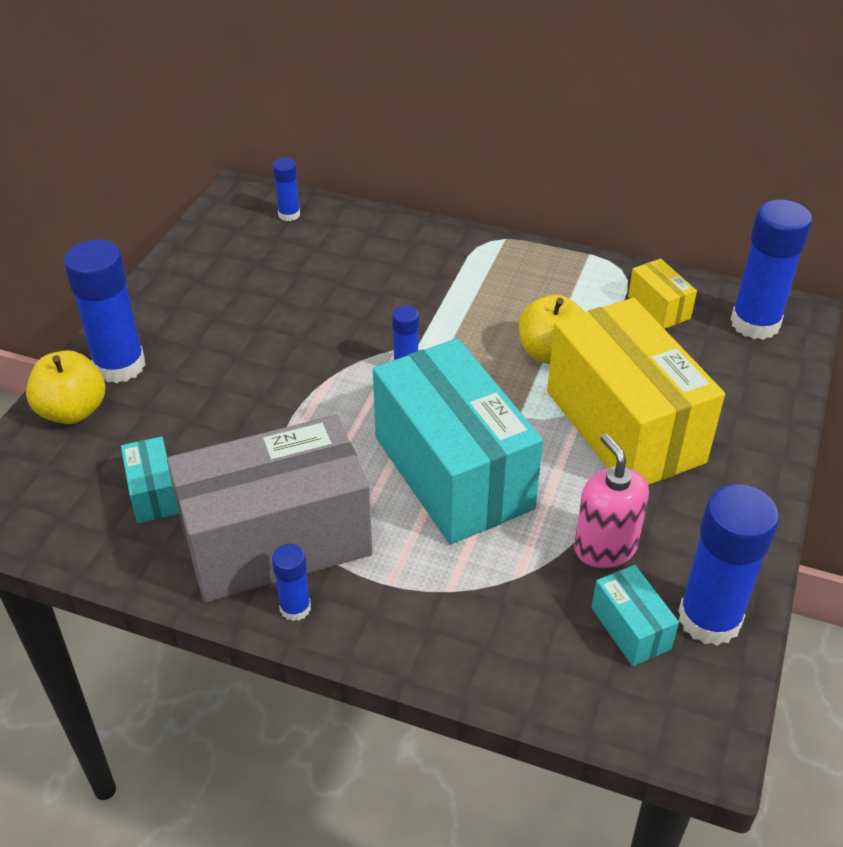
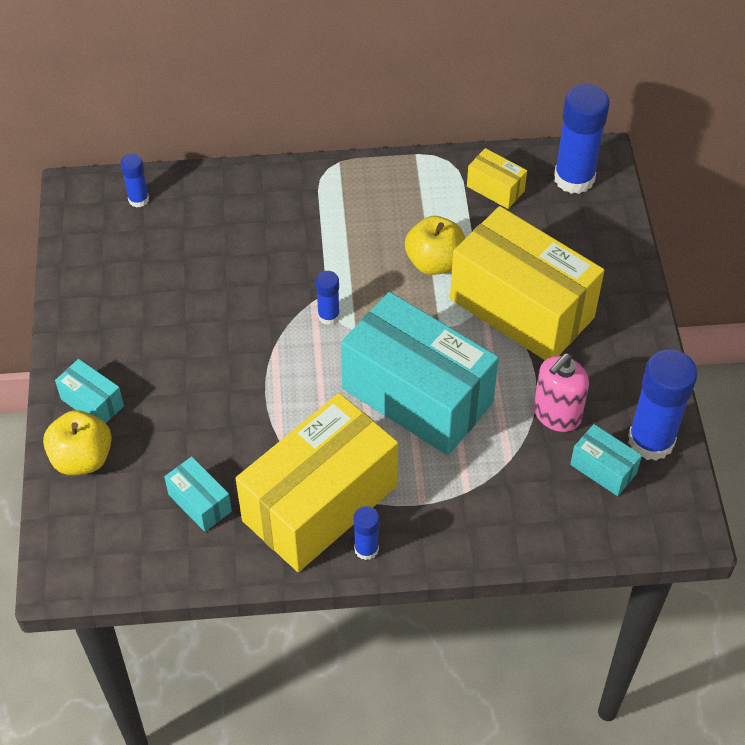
camera: 25 degrees left, 10 degrees up
(120, 366) = (92, 402): blue glue stick -> turquoise box
(276, 541) = (320, 503): grey box -> yellow box
(605, 547) = (556, 414): pink soap dispenser -> pink soap dispenser turned 90 degrees counterclockwise

